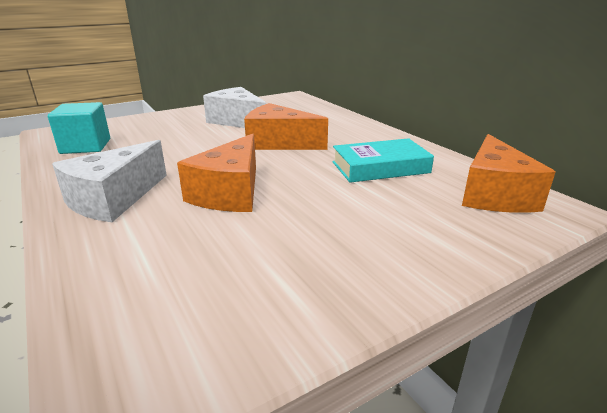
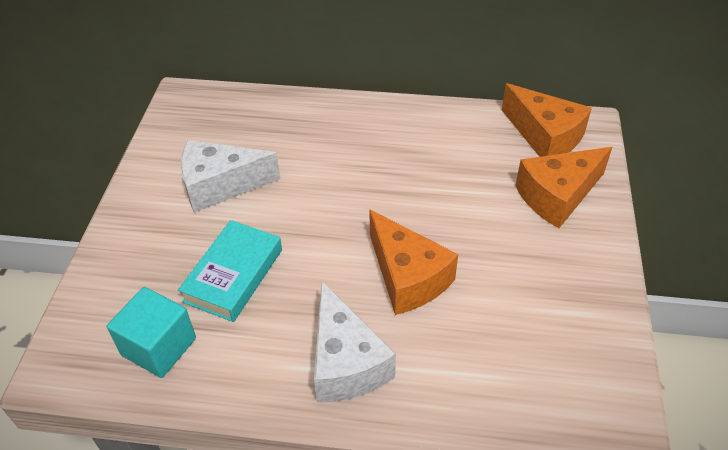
camera: 50 degrees left, 20 degrees up
(279, 143) = (325, 188): orange cheese -> orange cheese (557, 196)
(380, 167) = (447, 160): turquoise book -> turquoise book (233, 275)

